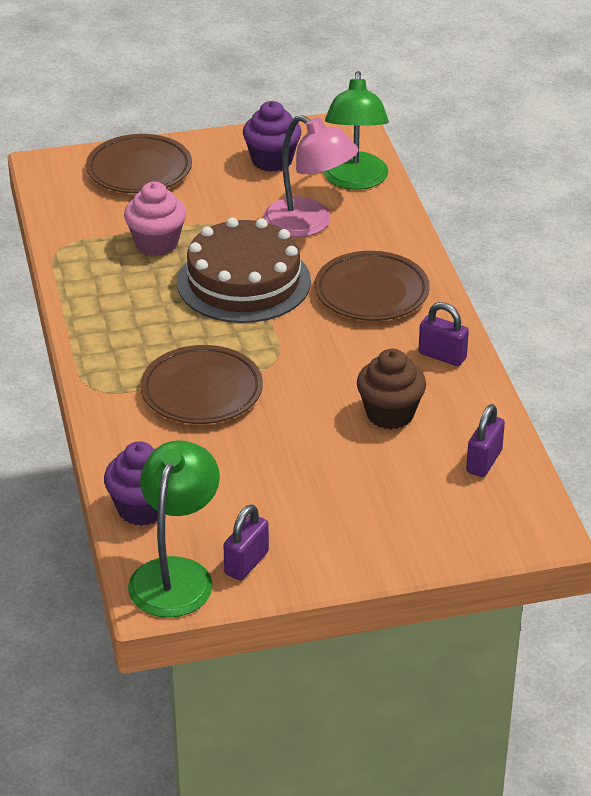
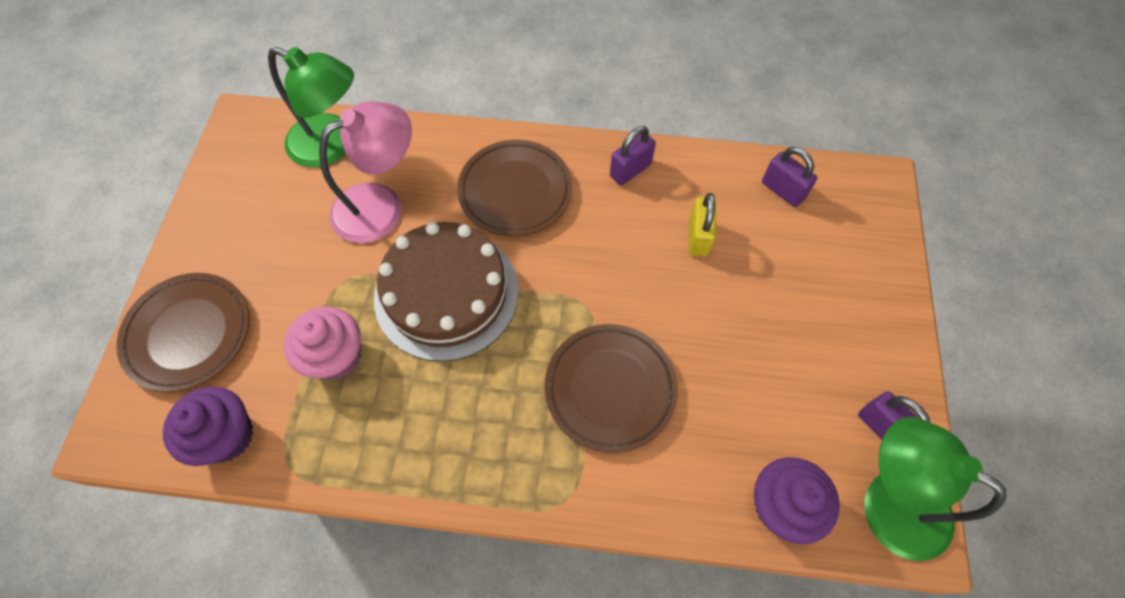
camera: 70 degrees left, 25 degrees up
(272, 160) = (255, 202): purple cupcake -> purple cupcake (227, 436)
(390, 414) = (698, 237): brown cupcake -> yellow padlock

